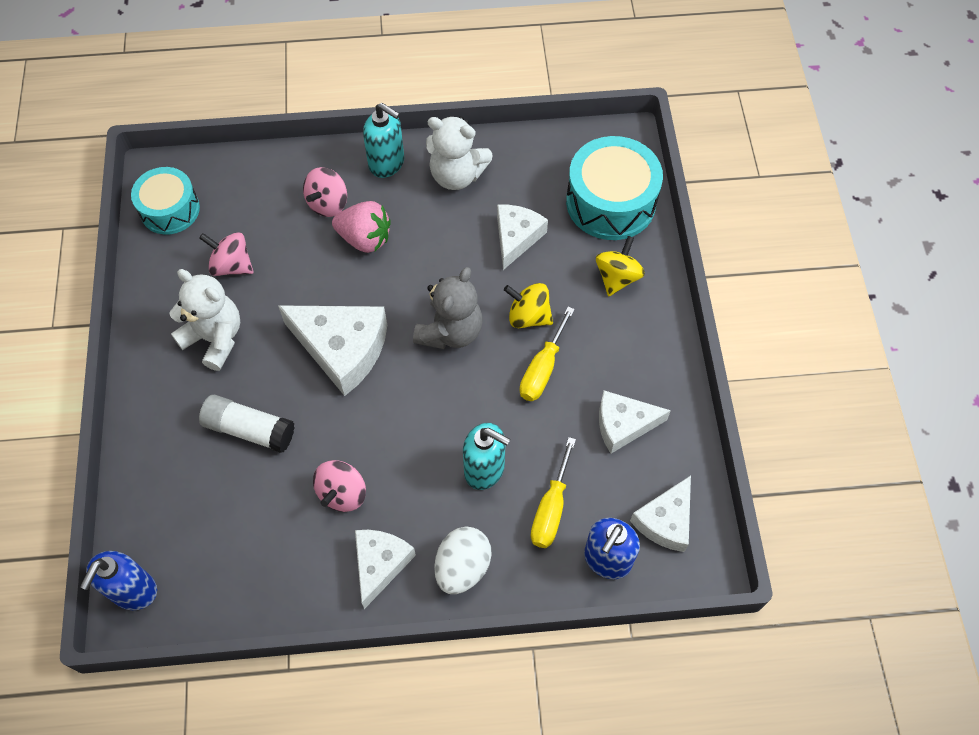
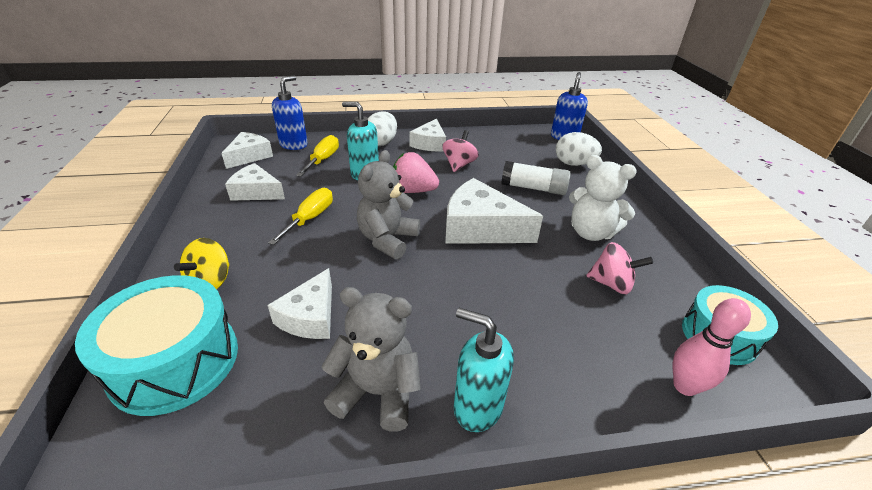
camera: 175 degrees right, 25 degrees down
(161, 495) = (573, 164): none -> white egg
(229, 172) = (685, 386): none -> pink bowling pin
(328, 204) = (538, 348): pink spinning top -> none
(365, 238) = (483, 311): pink strawberry -> pink strawberry (413, 191)
(457, 175) = (377, 392): white teddy bear -> grey teddy bear
(528, 316) = (313, 250): yellow spinning top -> none
(623, 424) = (256, 192): white cheese -> white cheese turned 150 degrees counterclockwise

